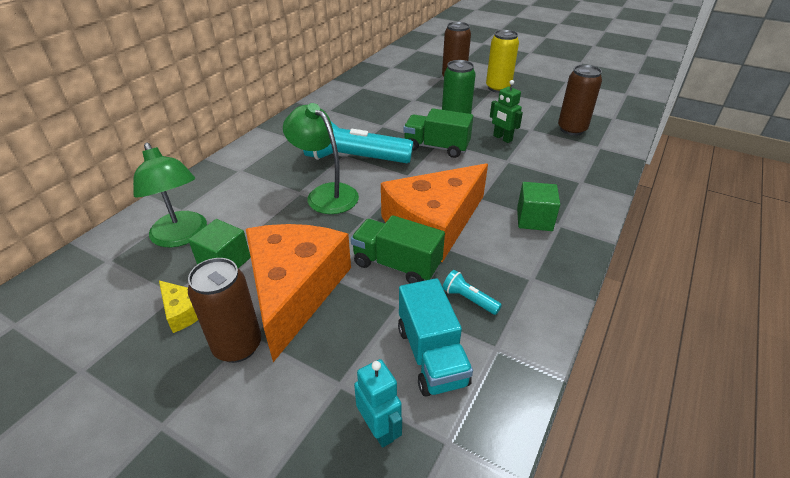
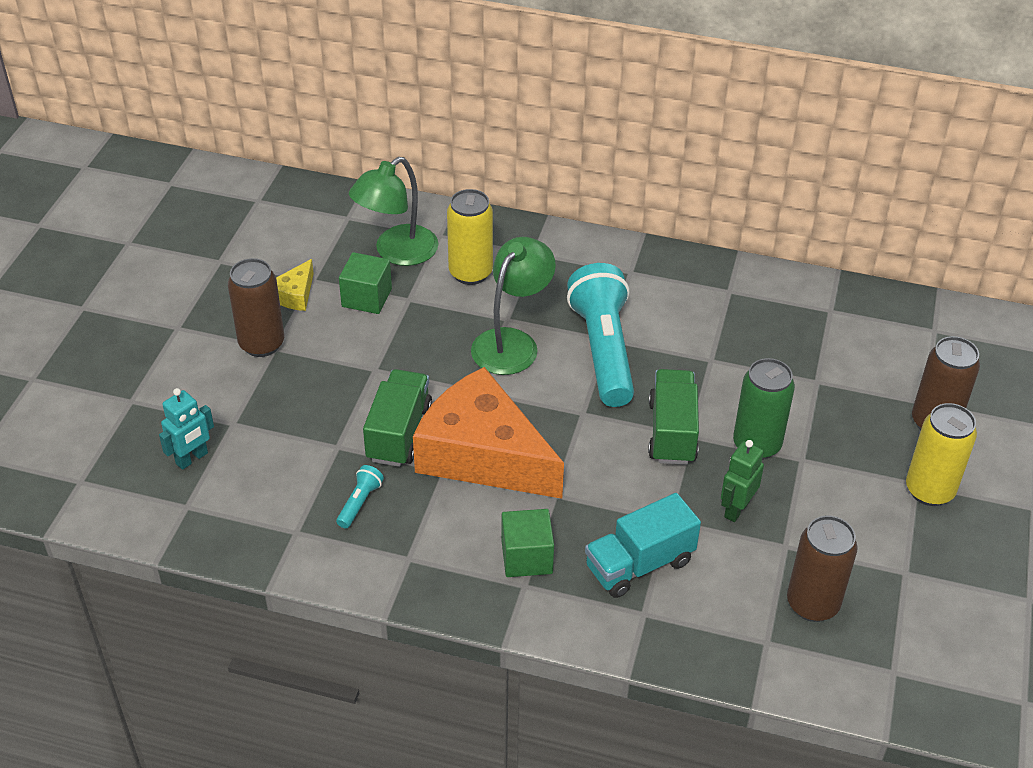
camera: 75 degrees right, 5 degrees up
(238, 201) = (470, 273): none -> yellow can
(295, 290) = (340, 361): orange cheese -> none
(431, 355) = (277, 482): turquoise truck -> turquoise truck (639, 564)

